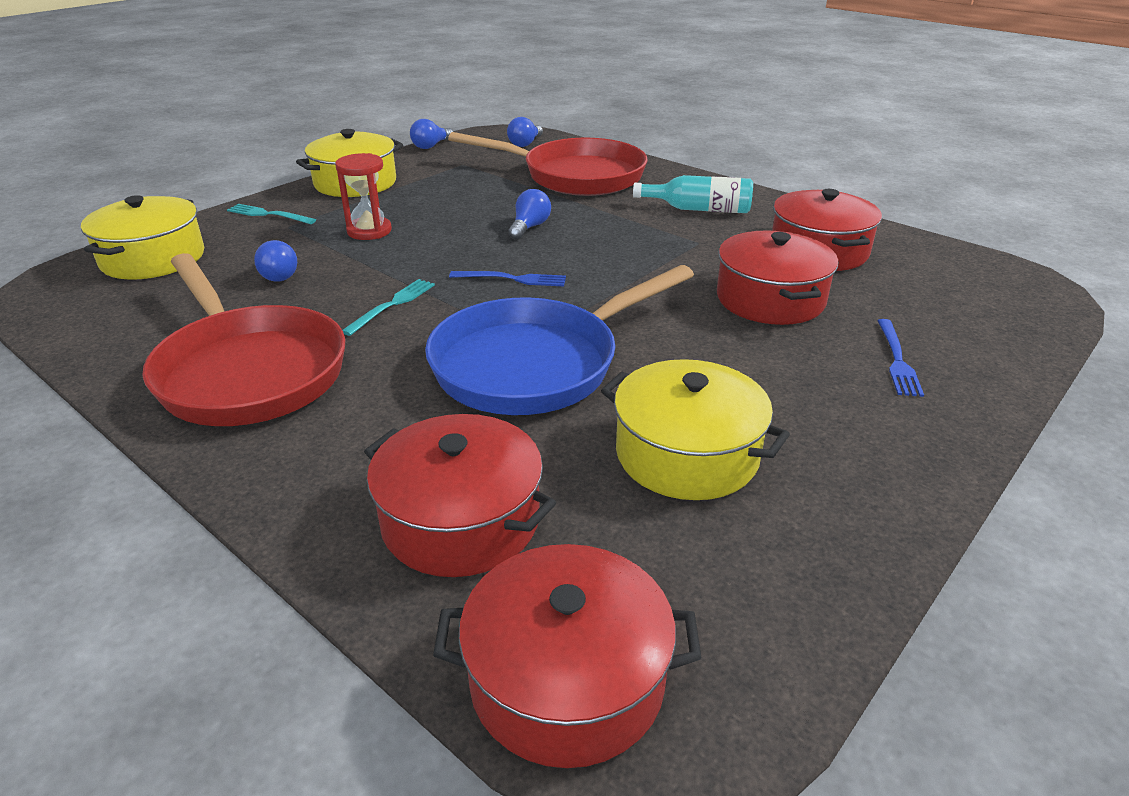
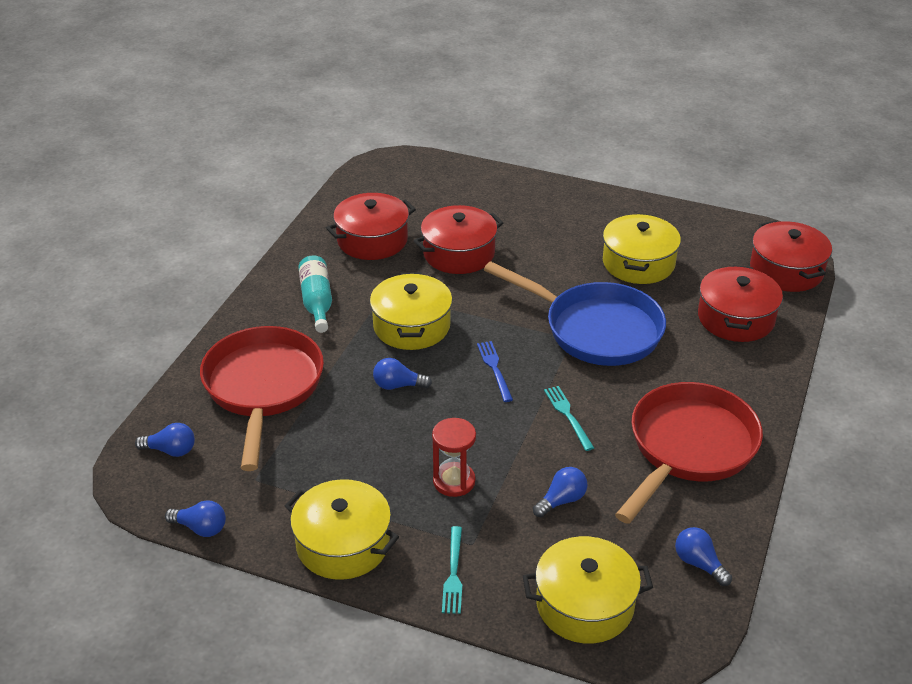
camera: 110 degrees left, 5 degrees up
(97, 326) = (699, 564): none -> blue light bulb
(392, 305) = (568, 415): turquoise fork -> turquoise fork turned 60 degrees clockwise
(626, 248) = (411, 326): none -> yellow pot
(897, 360) = (506, 207): blue fork -> none

